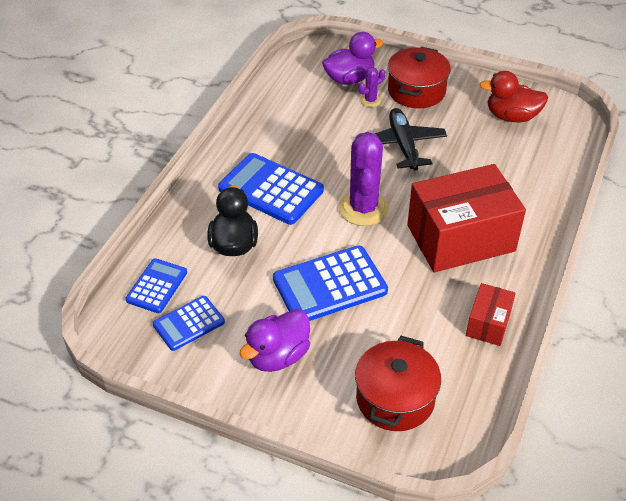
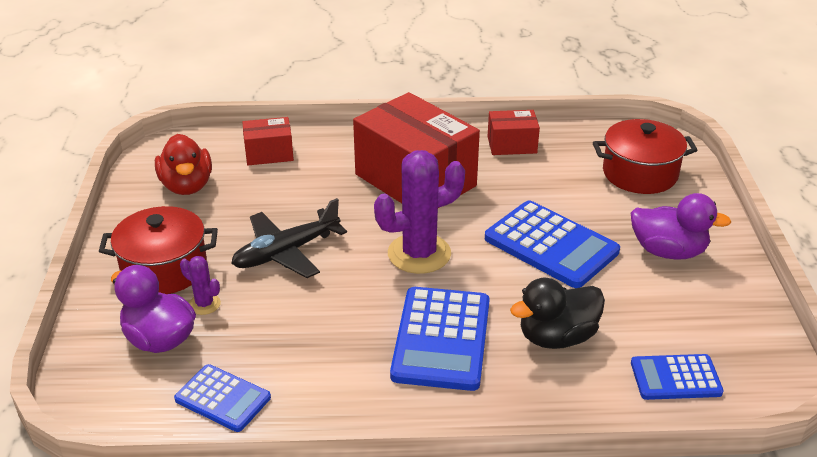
camera: 115 degrees left, 10 degrees down
(189, 323) = (696, 328): blue calculator -> blue calculator (223, 399)
(540, 166) = (269, 153): none -> red box

